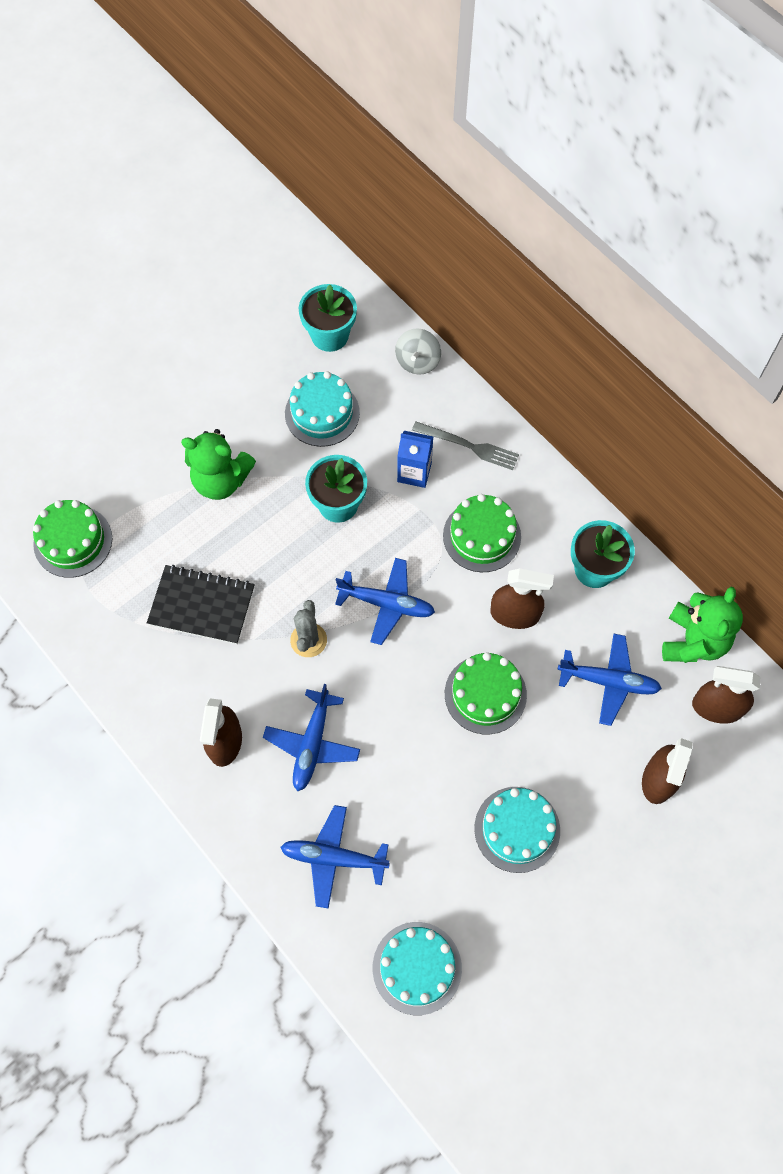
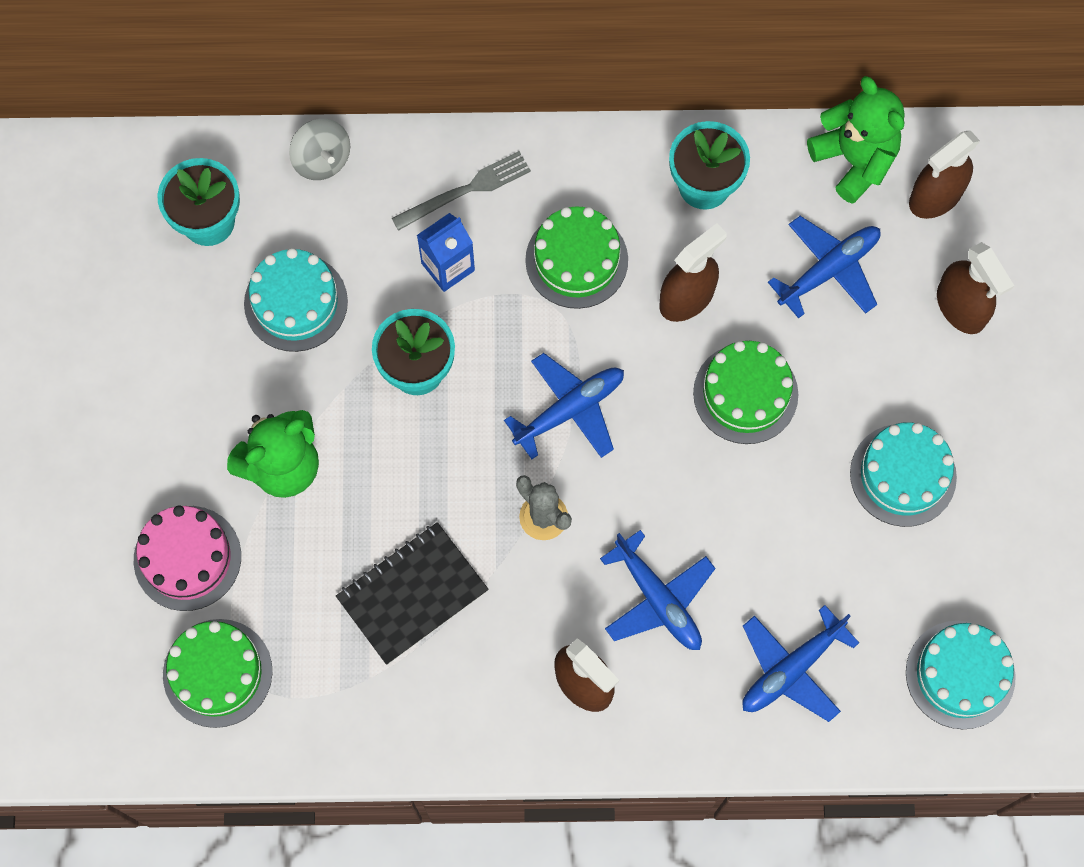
camera: 50 degrees left, 5 degrees up
(127, 475) = (187, 558): none -> pink cake

